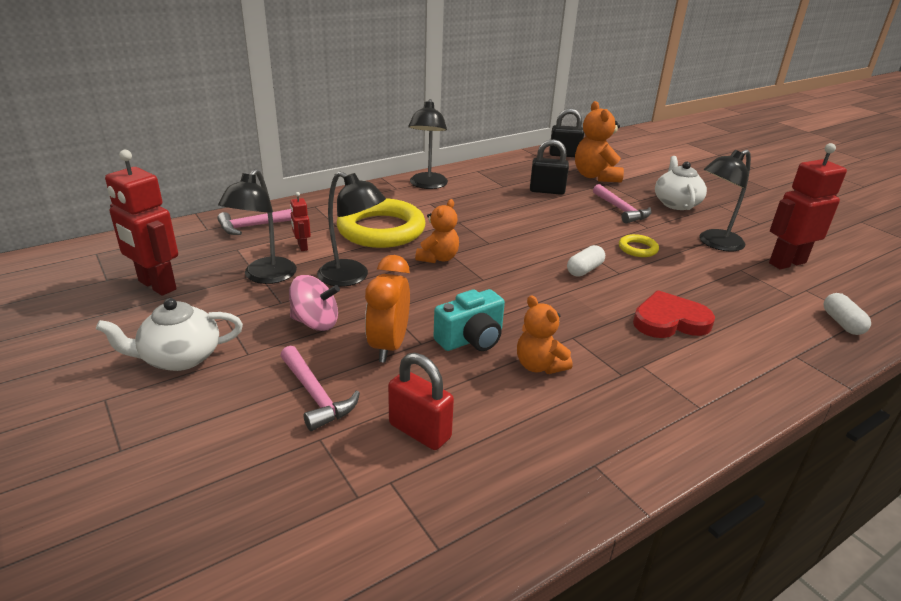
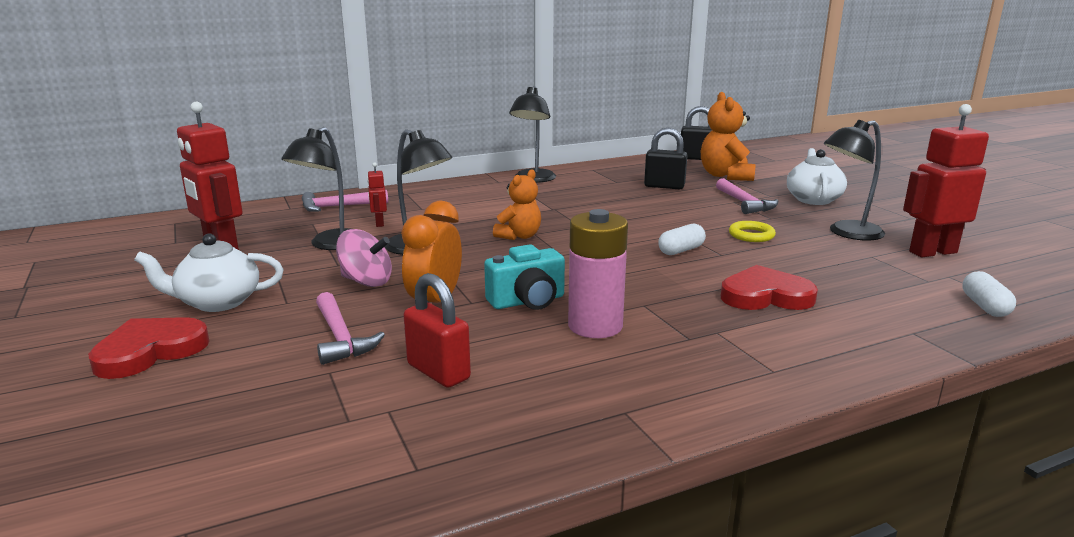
camera: 10 degrees right, 10 degrees down
(135, 426) = (150, 351): none -> red heart
(381, 230) = (468, 212): yellow ring -> none
(539, 366) = (595, 326): orange teddy bear -> pink battery

